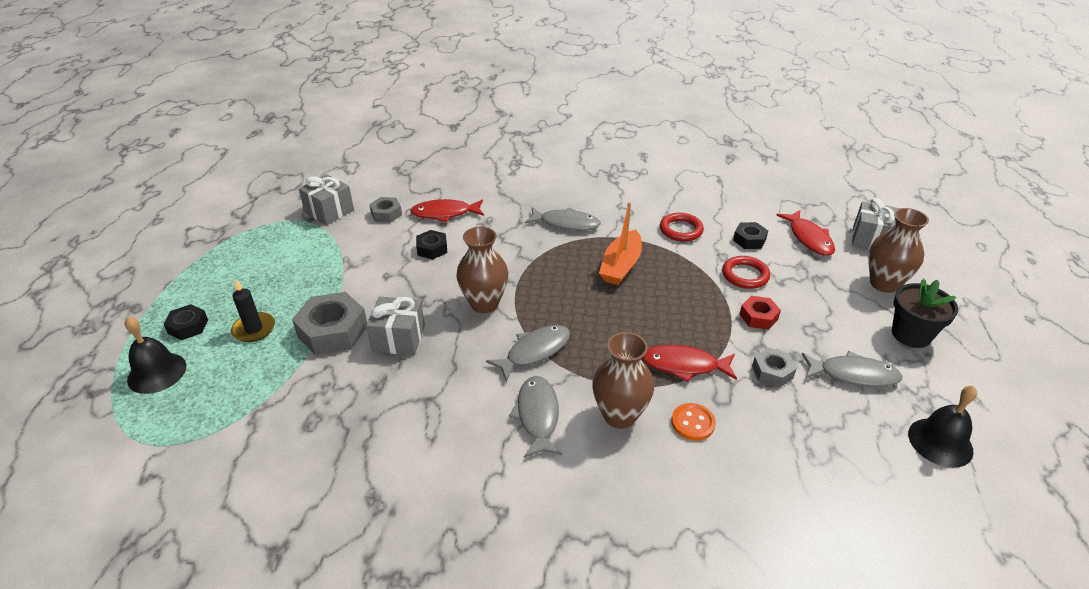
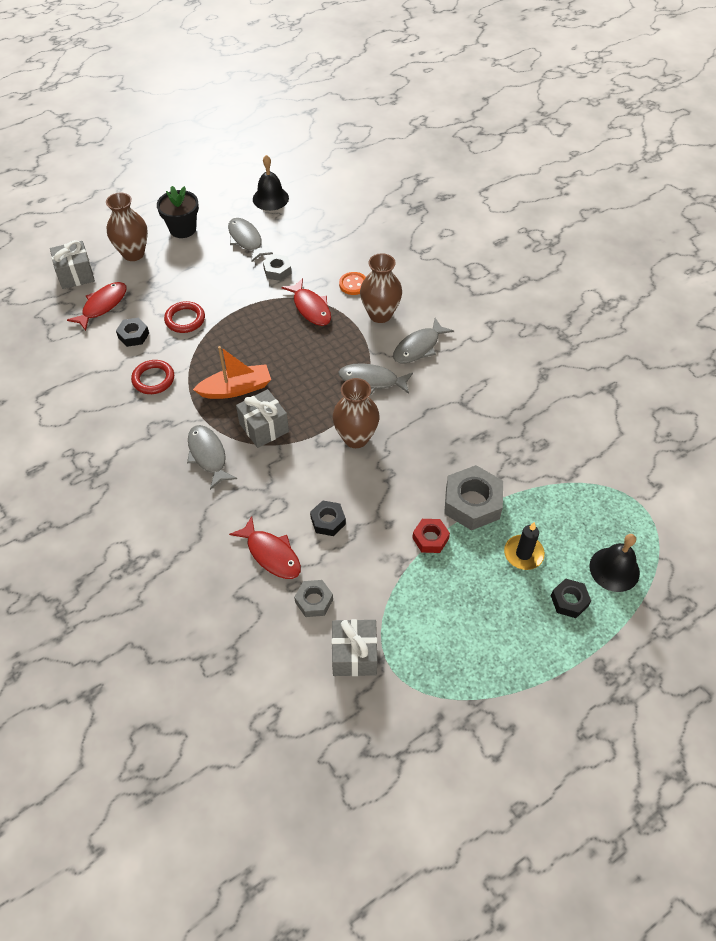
camera: 130 degrees left, 15 degrees up
(399, 338) = (437, 459): grey gift -> grey gift (264, 427)
(758, 317) = (228, 295): red nut -> red nut (430, 538)

